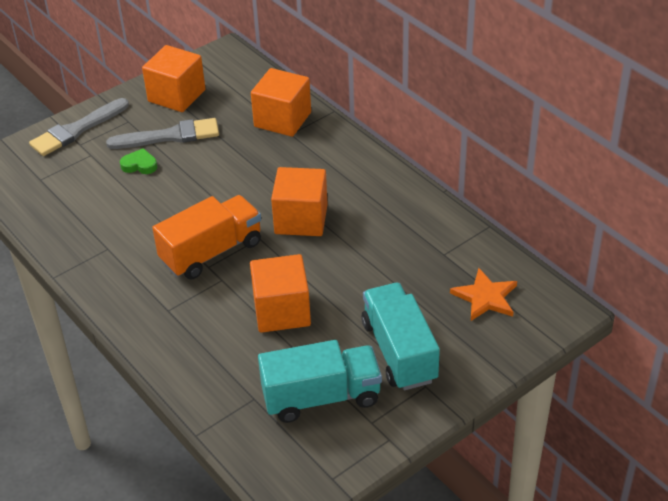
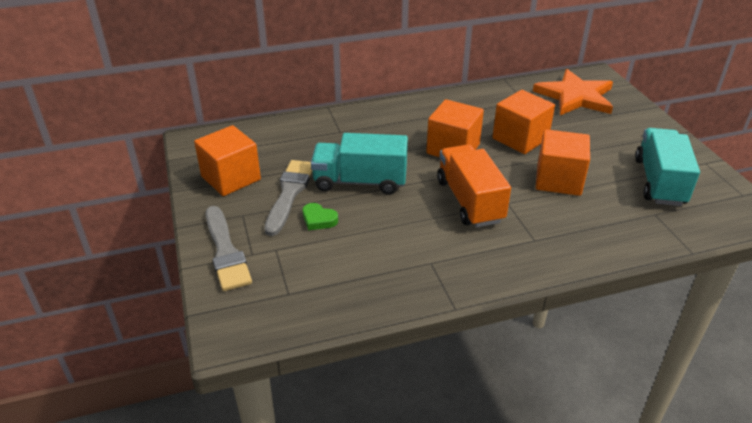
camera: 70 degrees left, 5 degrees down
(139, 165) = (318, 219): green heart -> green heart turned 90 degrees counterclockwise
(282, 119) = (318, 131): orange cube -> orange cube (520, 139)
(399, 351) = (619, 139): turquoise truck -> turquoise truck (360, 182)
(485, 297) = (575, 96): orange star -> orange star, size x1.64

